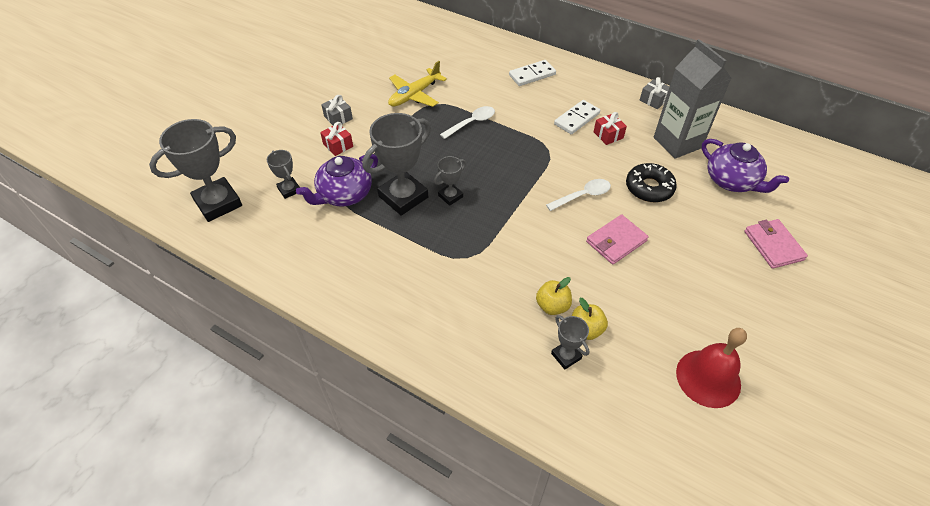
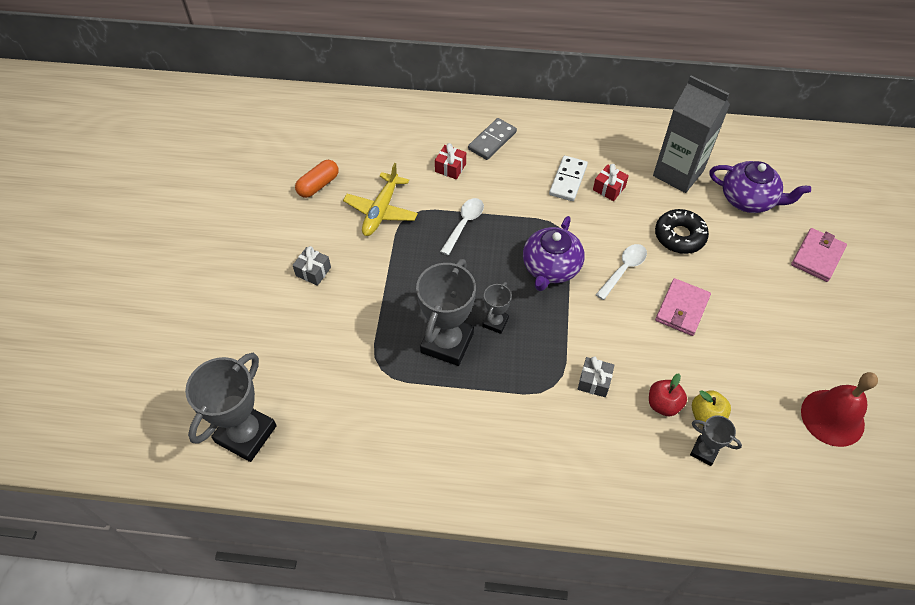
camera: 25 degrees left, 5 degrees up
(289, 190) = (317, 384): grey trophy -> none
(338, 145) = (336, 307): red gift -> red gift (450, 168)
(344, 194) = (382, 365): purple teapot -> purple teapot (550, 268)
(380, 65) = (318, 185): none -> orange capsule
(532, 75) = (492, 141): white domino -> grey domino
(552, 306) = (663, 404): yellow apple -> red apple
(653, 100) = (629, 130): grey gift -> grey gift (594, 382)
(773, 245) = (817, 256): pink wallet -> pink wallet turned 75 degrees clockwise

